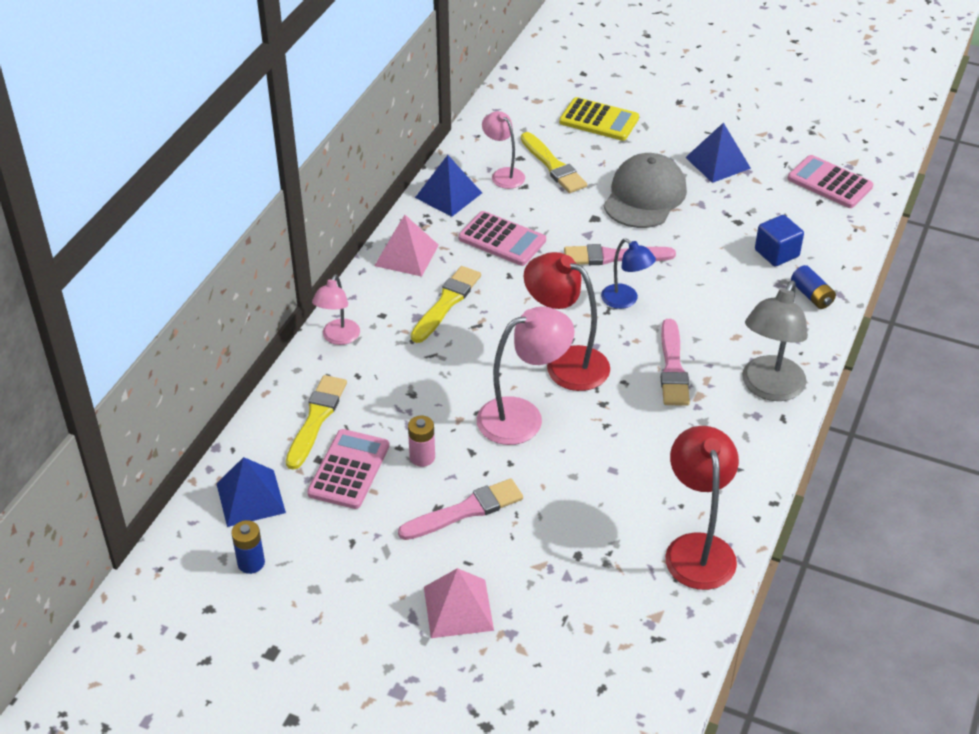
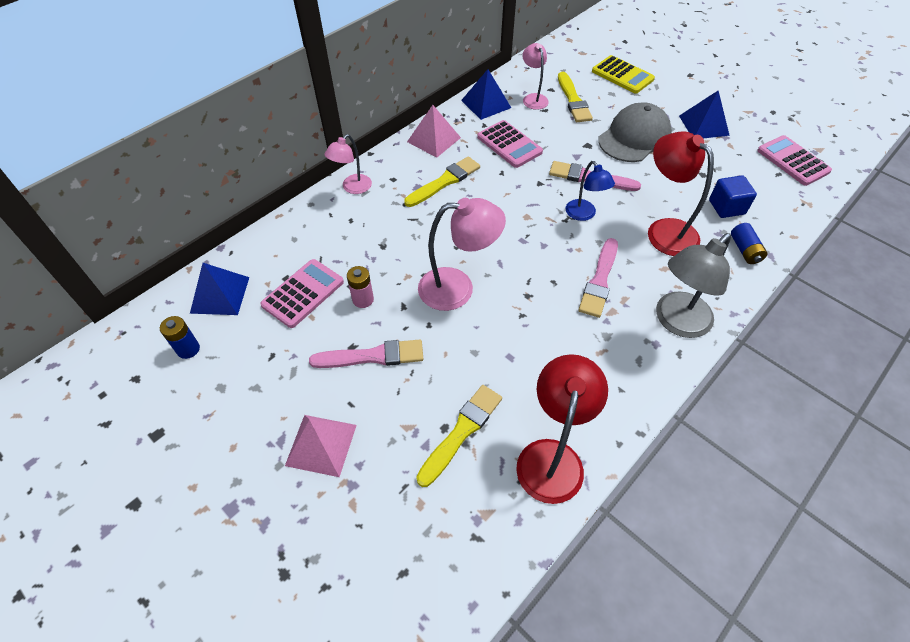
camera: 20 degrees right, 10 degrees up
(316, 419) = (302, 245): yellow brush -> yellow brush (461, 431)
(566, 363) = (513, 253): red lamp -> red lamp (664, 230)

